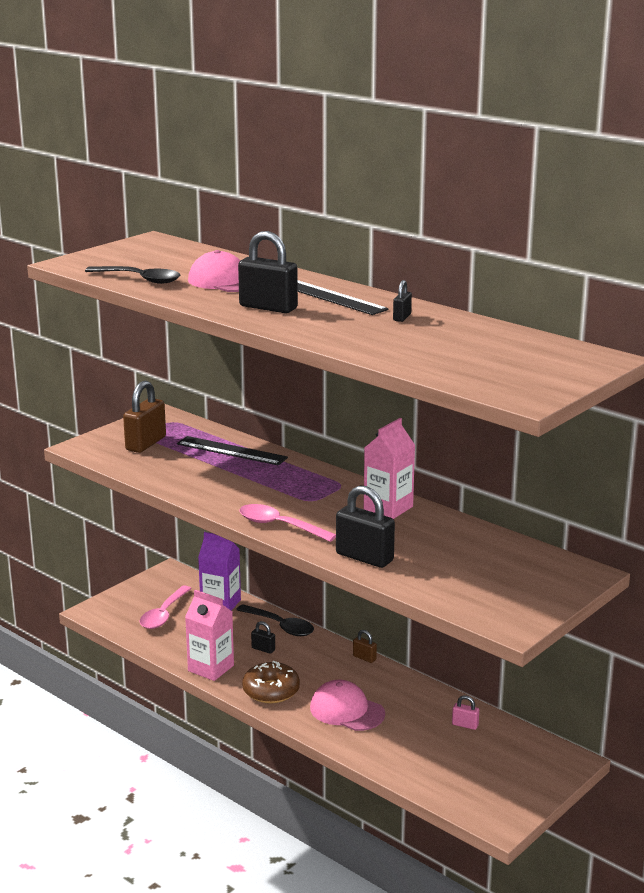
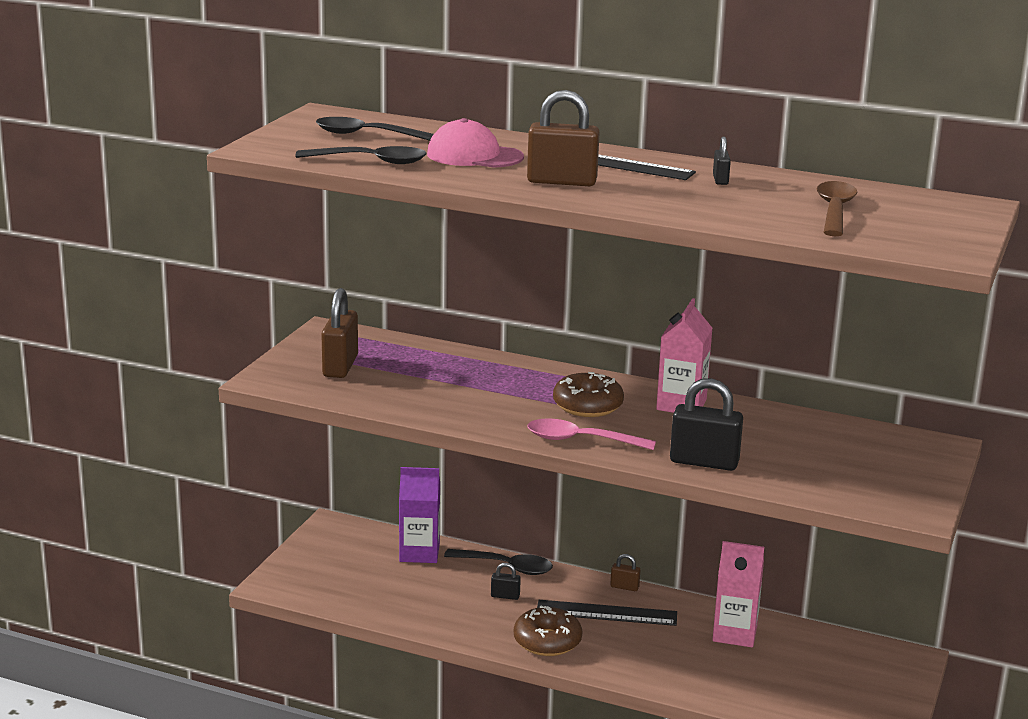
camera: 20 degrees left, 0 degrees up
(163, 259) = (366, 135): none -> black spoon
(164, 614) = (360, 575): pink spoon -> none
(211, 668) = (460, 628): pink carton -> pink carton (734, 633)
(231, 451) = (450, 363): black ruler -> black ruler (606, 613)
(268, 307) = (562, 181): black padlock -> brown padlock
(310, 499) = (587, 406): none -> brown donut
(347, 710) = (646, 648): pink cap -> none
(465, 725) = (781, 641): pink padlock -> none
(468, 351) = (834, 210): none -> brown spoon

